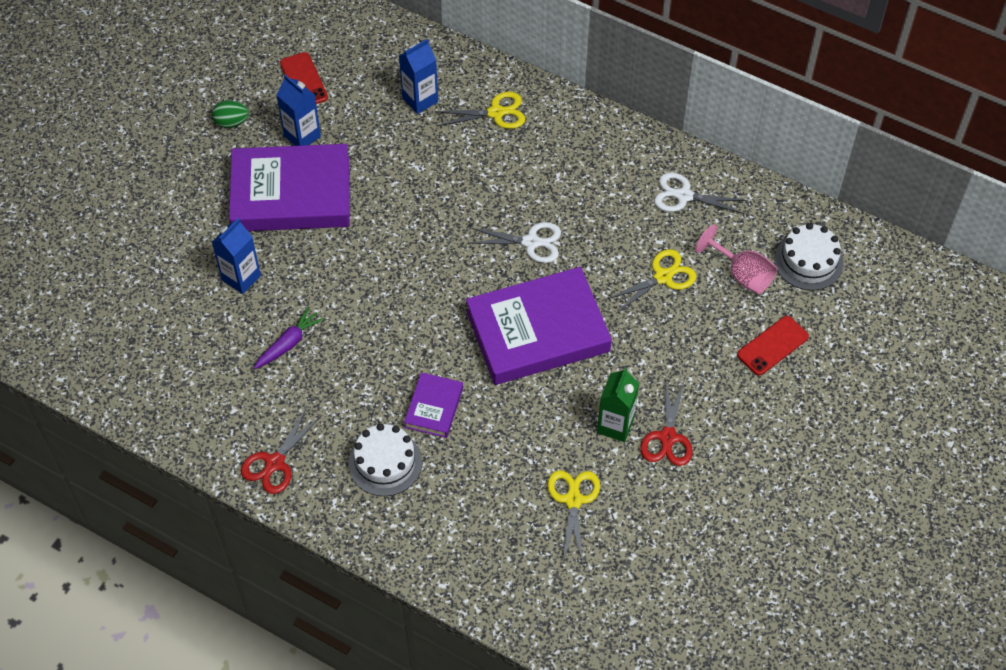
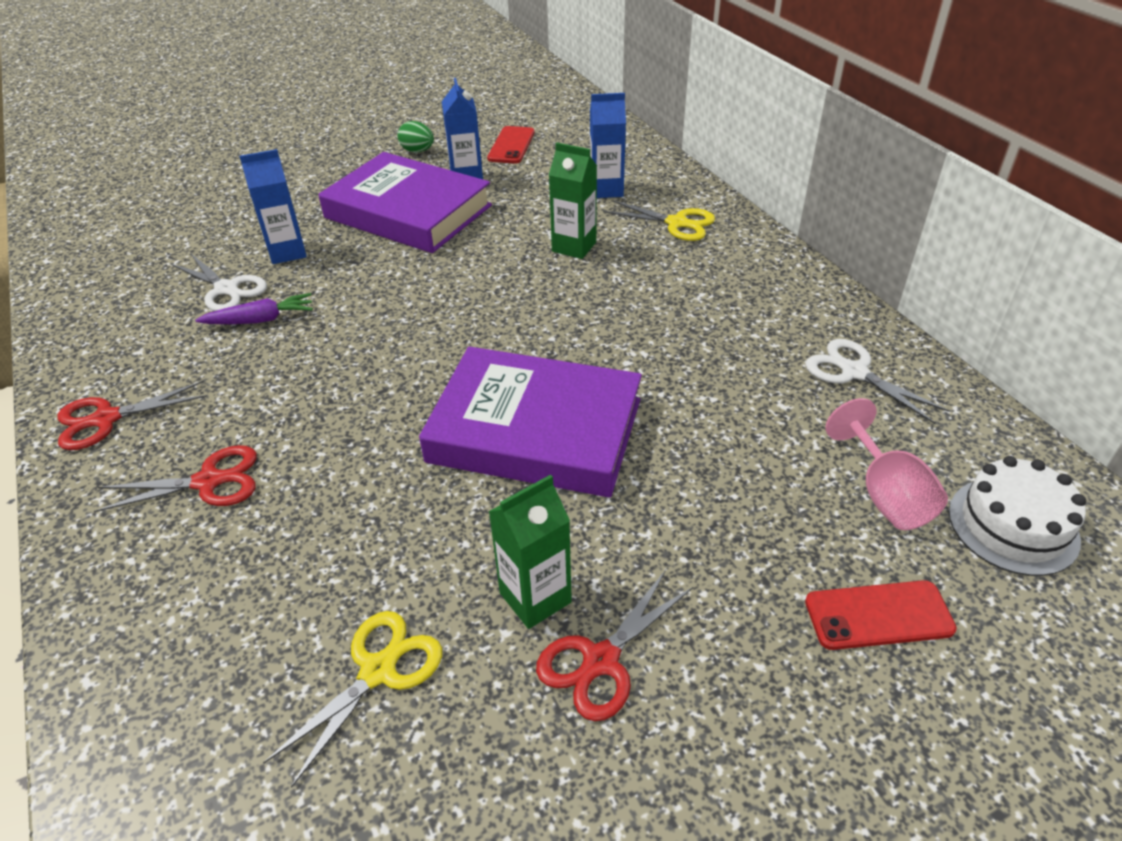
camera: 35 degrees right, 15 degrees down
(385, 463) = (209, 481): white cake -> red scissors
(434, 407) = (329, 451): purple book -> none
(443, 171) = (574, 247): none -> green carton
(531, 242) = (612, 340): white scissors -> white scissors (227, 289)
(663, 277) = (758, 445): yellow scissors -> none

